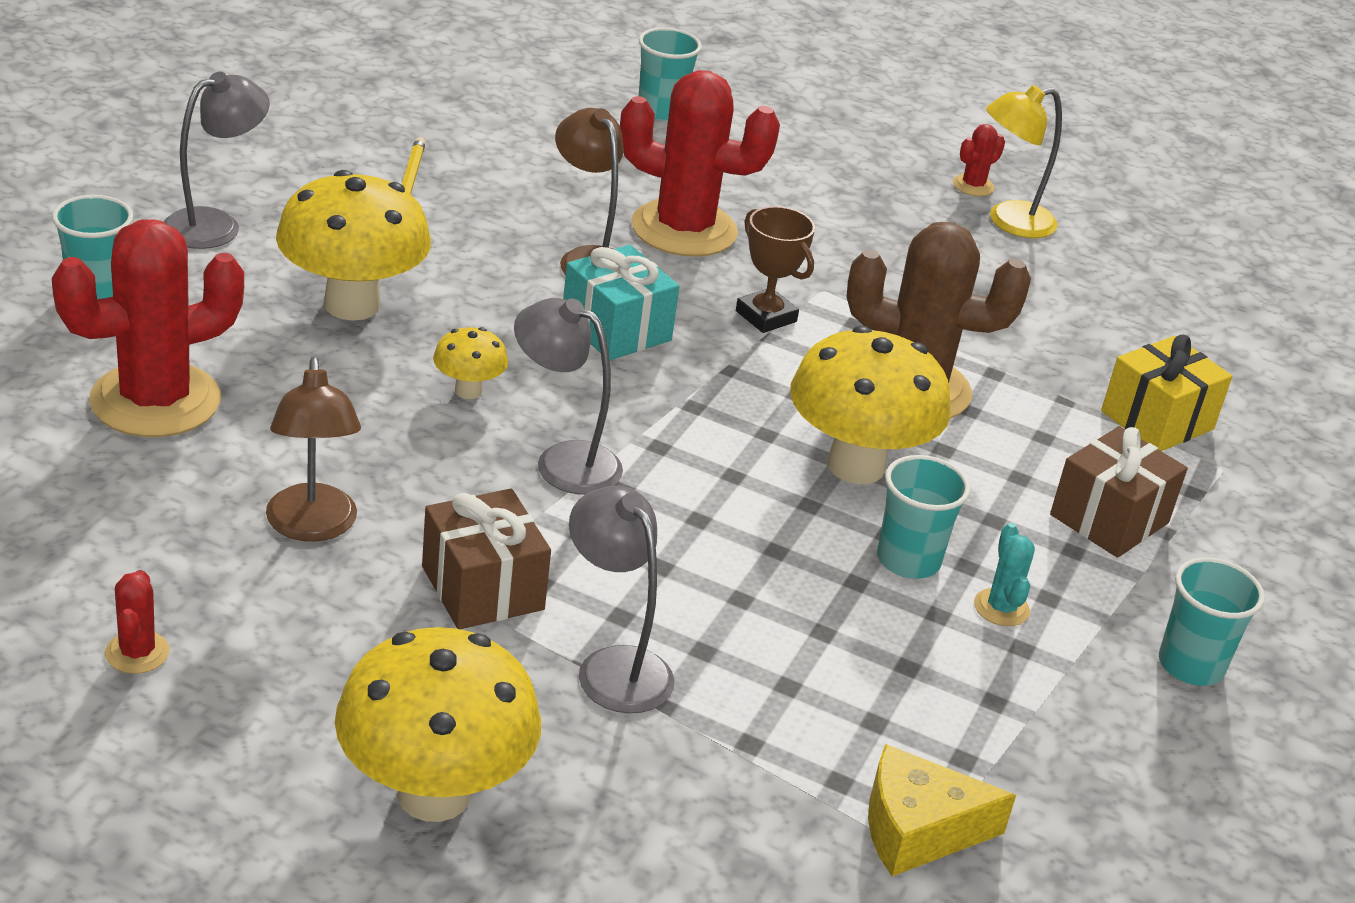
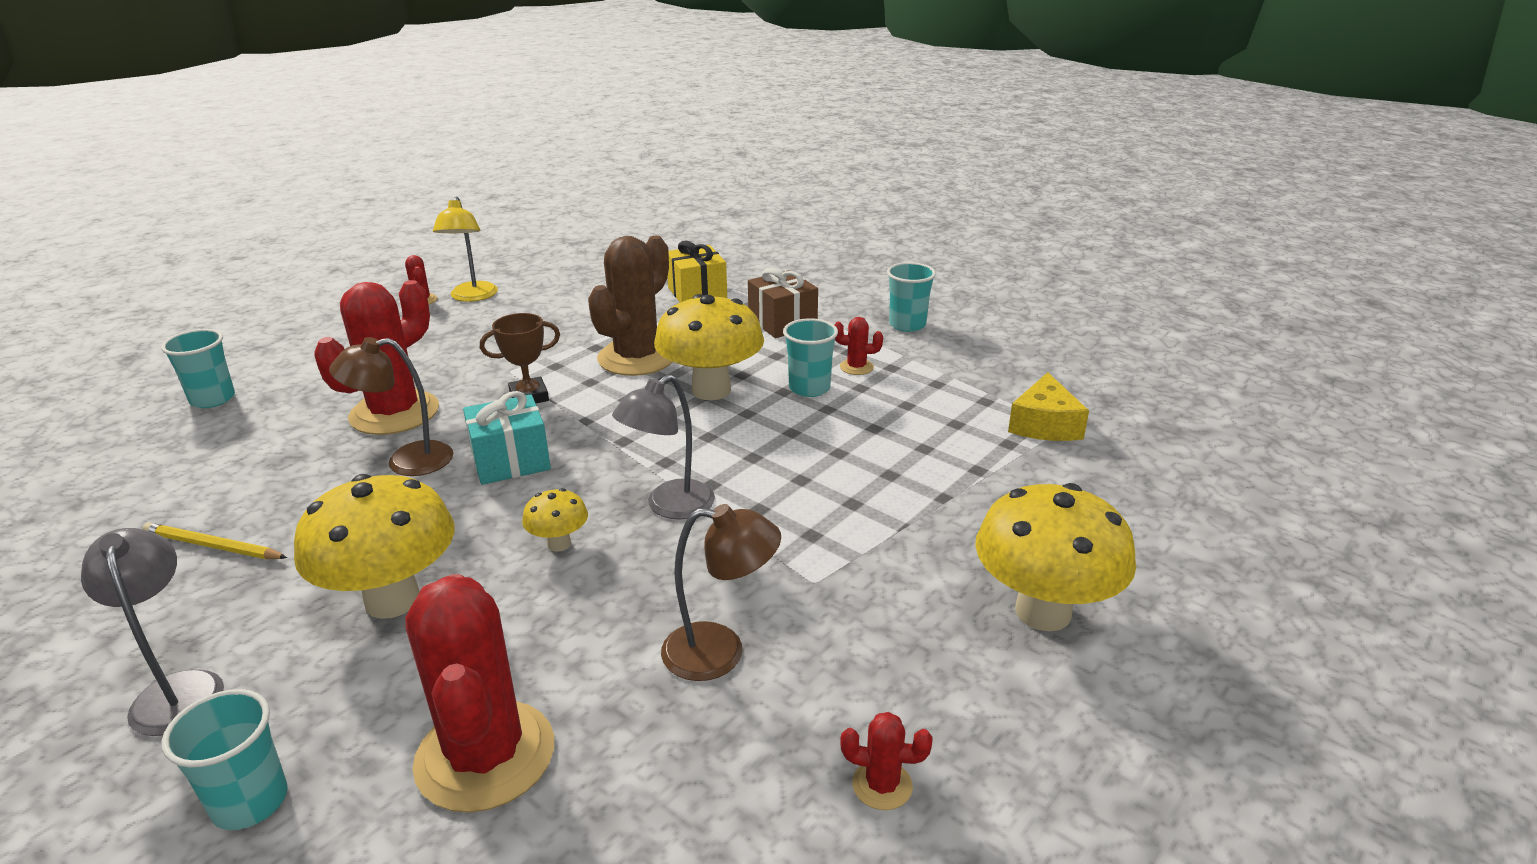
camera: 70 degrees left, 5 degrees down
(482, 588) = (814, 563): brown gift -> none
(614, 666) = (905, 513): grey lamp -> none
(1001, 608) = (856, 367): turquoise cactus -> red cactus

